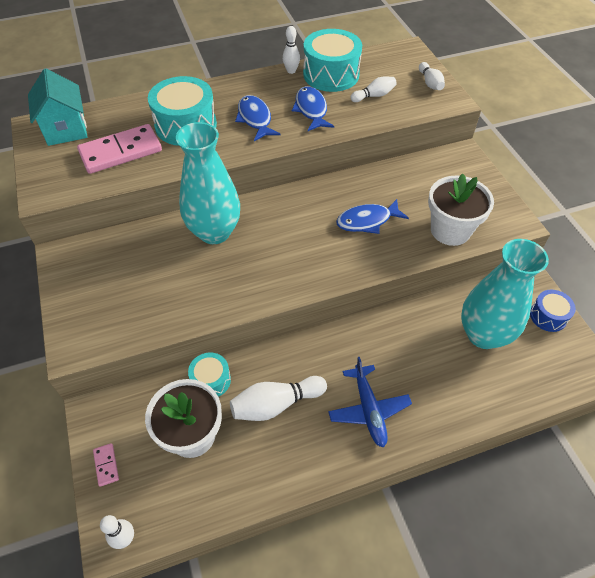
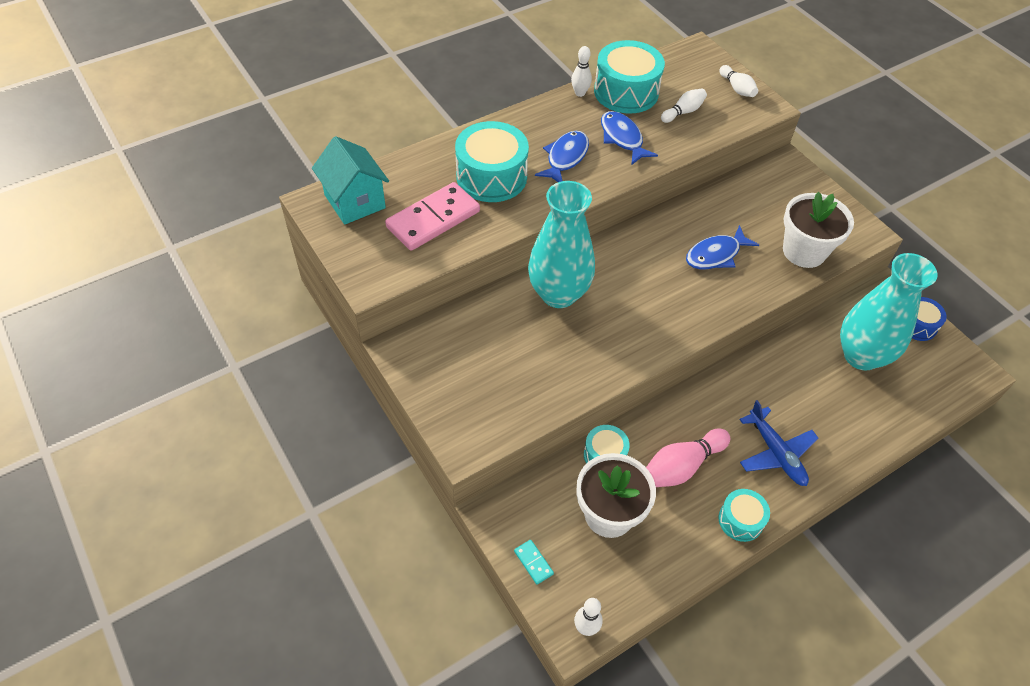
camera: 15 degrees left, 0 degrees up
(106, 465) = (533, 562): pink domino -> turquoise domino
(255, 119) = (565, 158): blue fish -> blue fish turned 60 degrees clockwise
(276, 404) = (682, 466): white bowling pin -> pink bowling pin
(310, 467) = (740, 520): none -> turquoise drum

